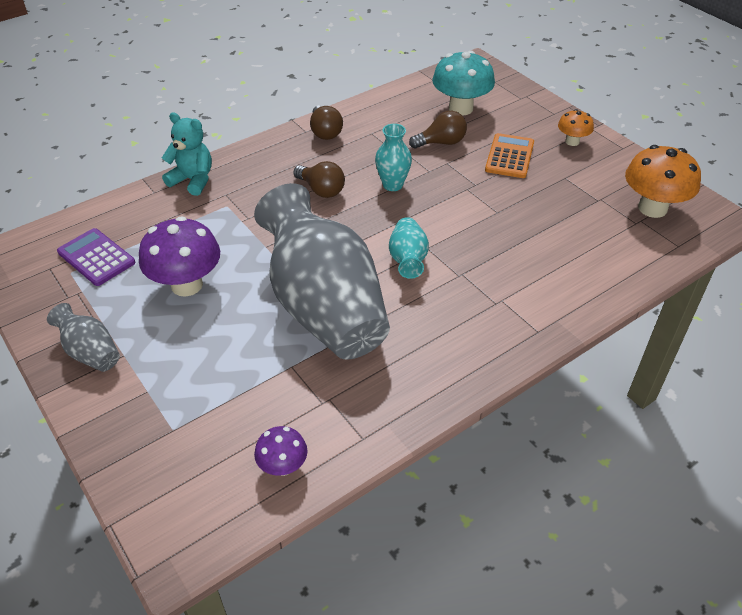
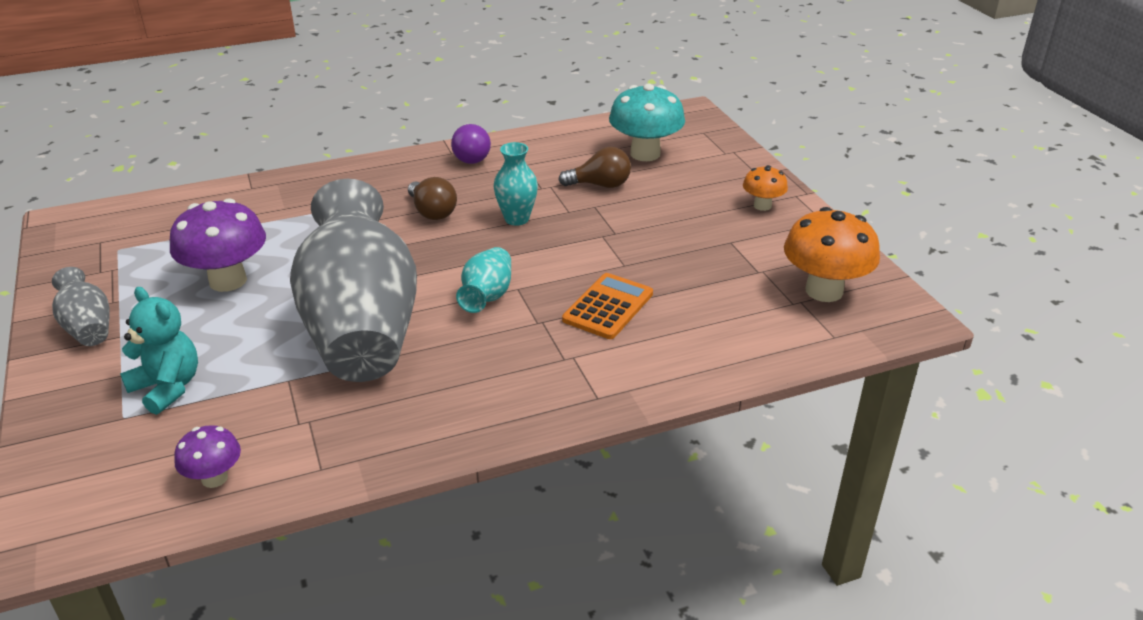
camera: 15 degrees right, 10 degrees down
(96, 257) = (152, 239): purple calculator -> none
(193, 180) = (299, 182): turquoise teddy bear -> turquoise teddy bear (167, 388)
(325, 132) = (472, 156): brown light bulb -> purple light bulb
(509, 156) = (674, 210): orange calculator -> orange calculator (608, 307)

